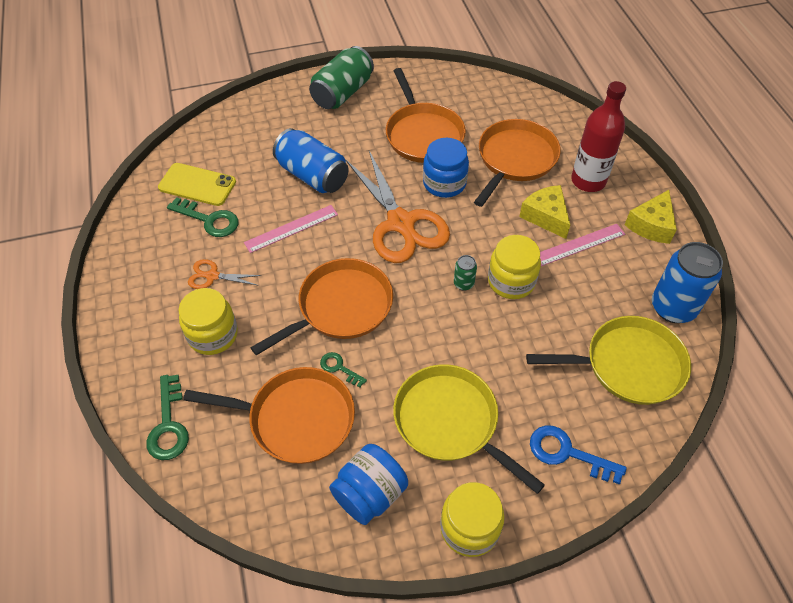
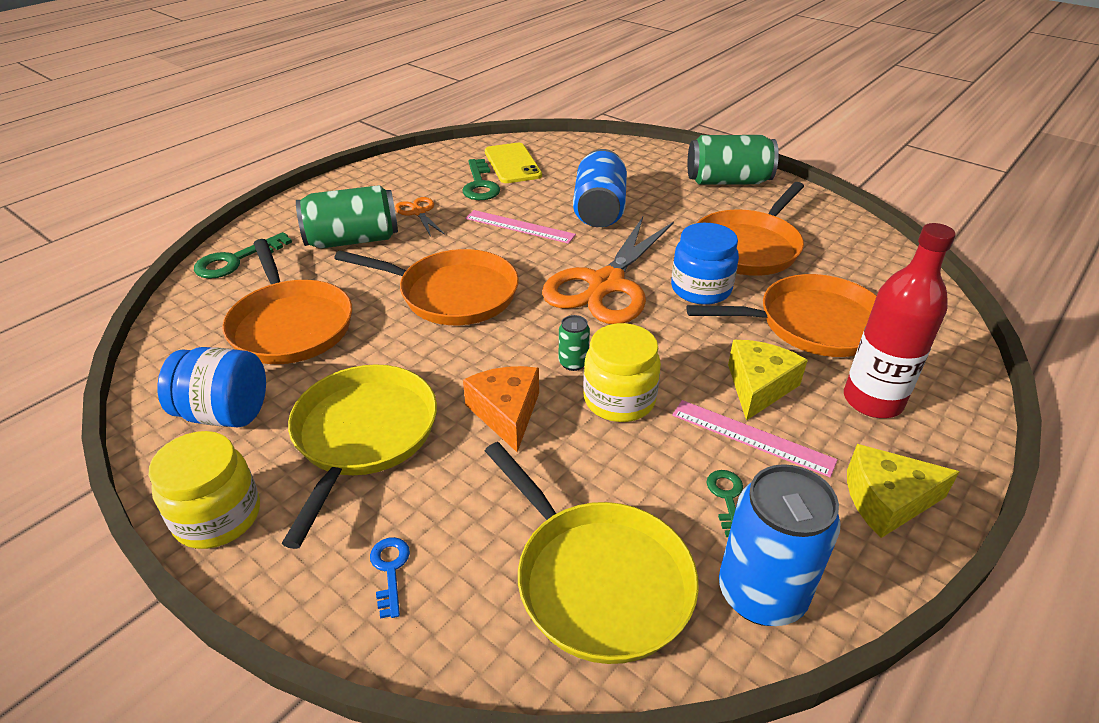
camera: 55 degrees right, 15 degrees down
(213, 335) = (352, 240): yellow jar -> green can
(339, 368) = (374, 325): green key -> green key (726, 498)
(483, 339) = (506, 413): none -> orange cheese
(567, 453) = (390, 570): blue key -> blue key, size x0.59

